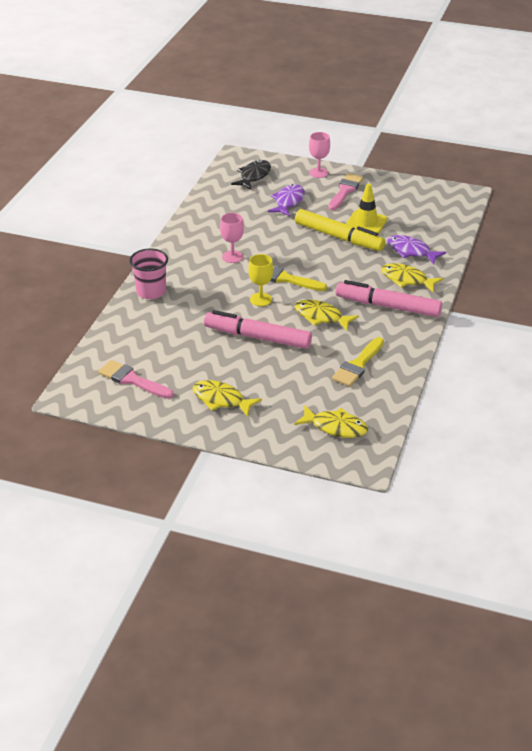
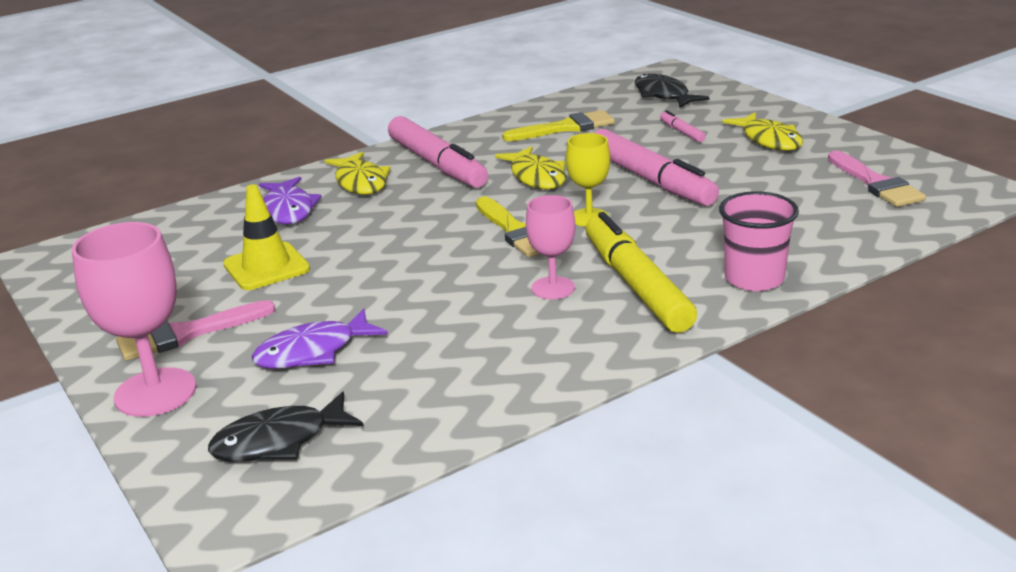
camera: 140 degrees left, 10 degrees down
(282, 388) = (681, 132): none -> pink marker
(318, 173) = (155, 392): pink goblet -> pink goblet, size x1.64
(335, 427) = (663, 95): yellow fish -> black fish
(339, 237) = (344, 260): yellow marker -> yellow marker (636, 285)

